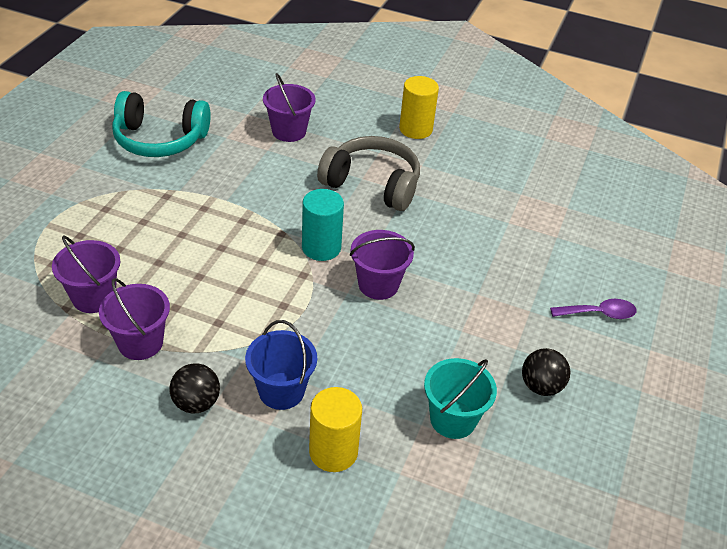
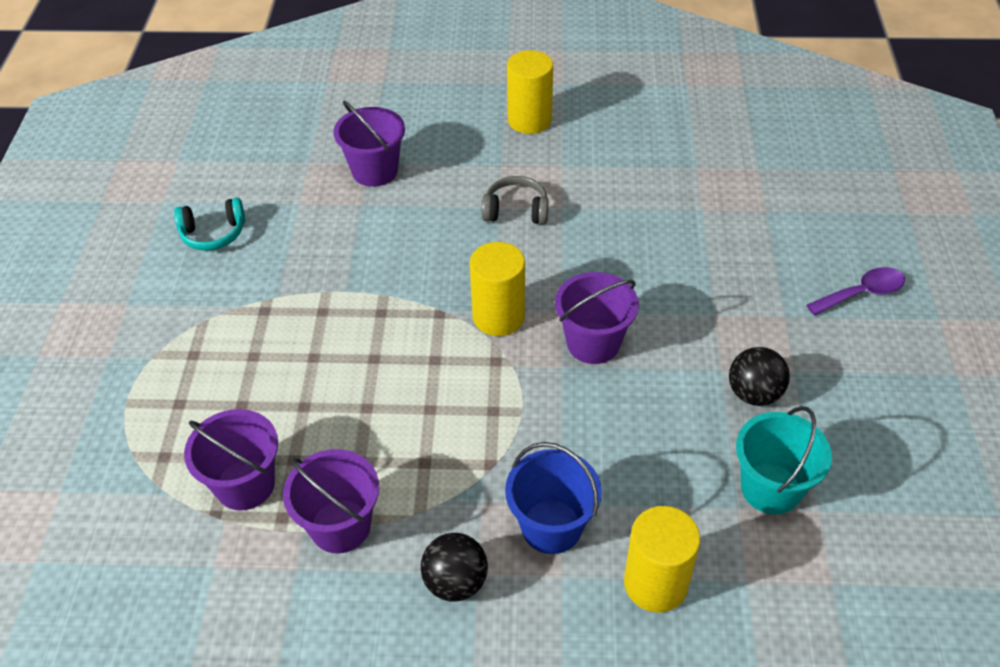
camera: 15 degrees left, 5 degrees up
(160, 139) = (213, 234): turquoise headphones -> turquoise headphones, size x0.53
(321, 247) = (498, 317): turquoise cylinder -> yellow cylinder
(372, 184) = (516, 211): grey headphones -> grey headphones, size x0.53
(541, 386) = (846, 409): black ball -> black ball (754, 394)

